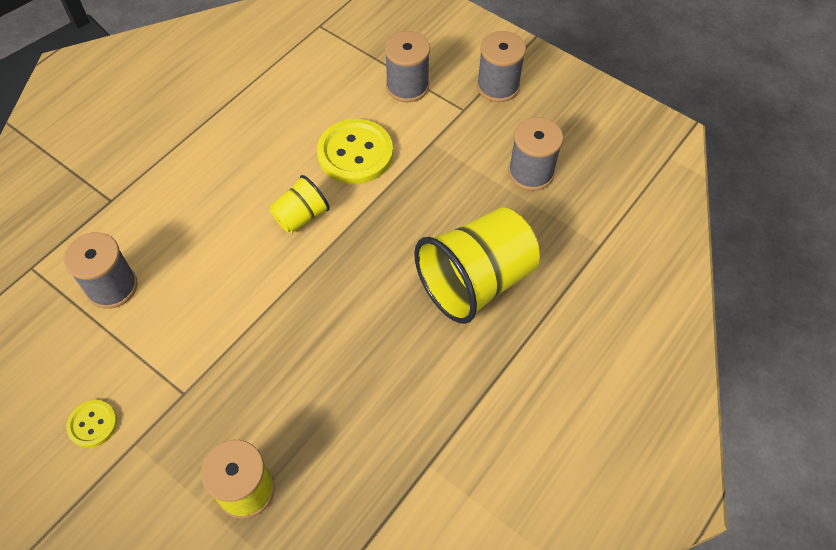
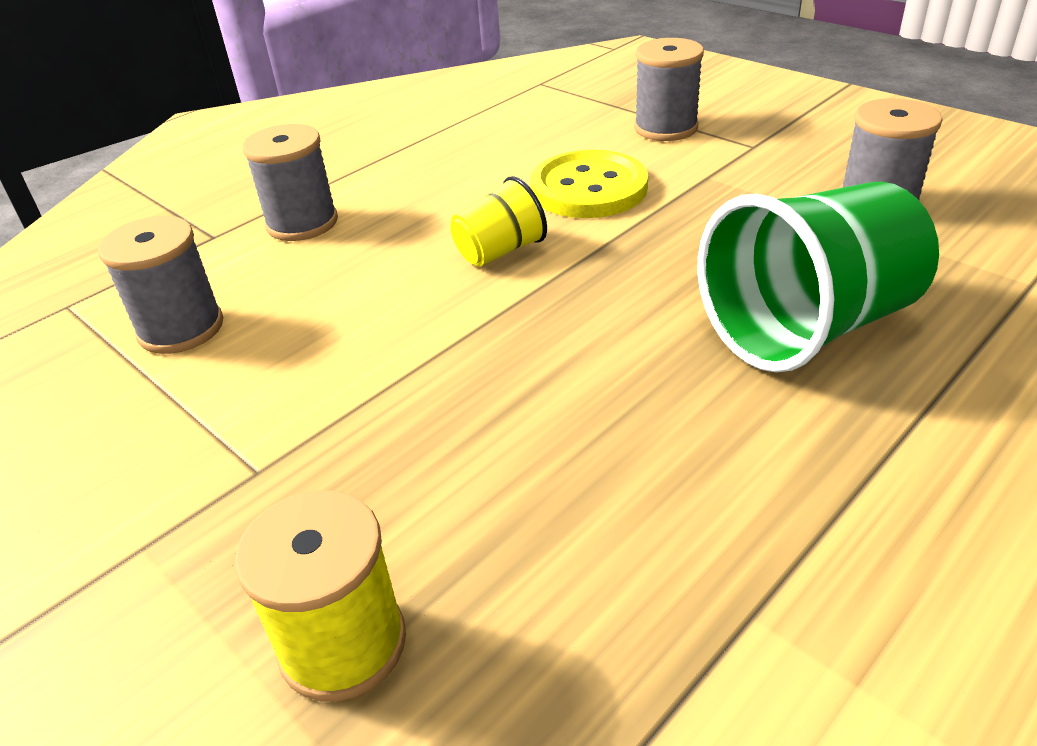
camera: 10 degrees right, 20 degrees down
(92, 424) = (76, 513): yellow button -> none
(476, 281) = (808, 327): yellow cup -> green cup
(498, 86) = (803, 125): grey spool -> grey spool (302, 223)

